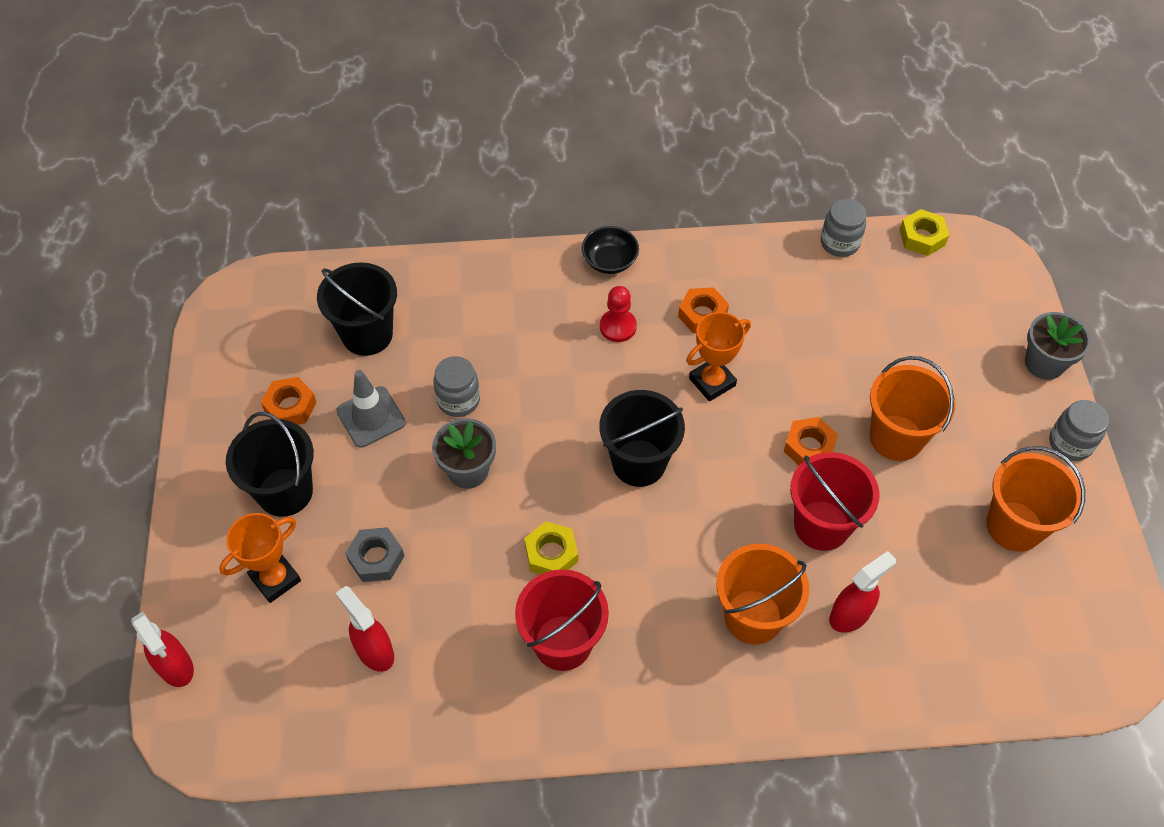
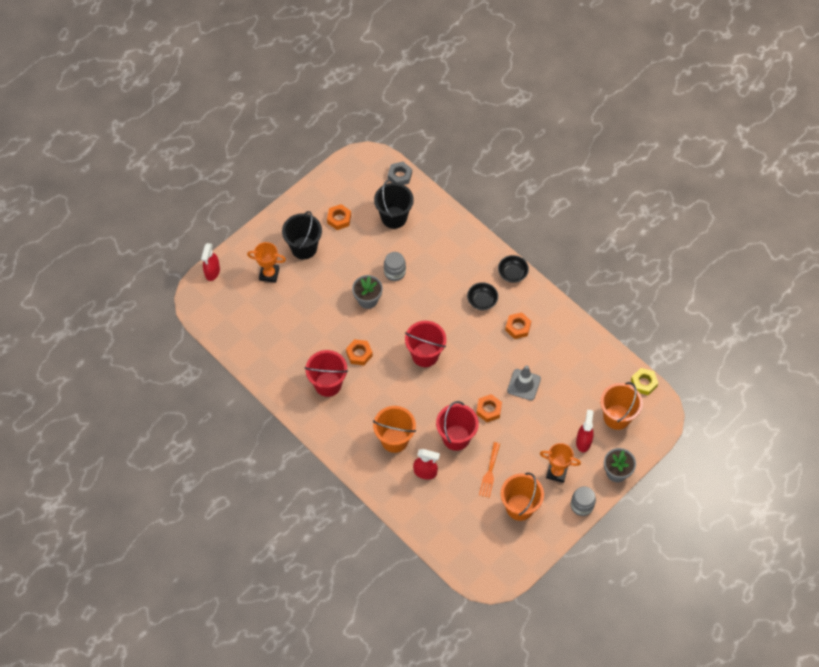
camera: 50 degrees right, 5 degrees up
(371, 417) = (359, 249): grey traffic cone -> grey traffic cone (524, 384)
(374, 651) = (271, 327): red spray bottle -> red spray bottle (583, 441)
(376, 558) = (305, 299): grey nut -> grey nut (399, 176)
(551, 554) = (359, 354): yellow nut -> orange nut
(618, 327) = (482, 301): red pawn -> black bowl
(639, 463) = (425, 355): black bucket -> red bucket
(712, 382) = (487, 354): orange trophy -> orange trophy (556, 472)
(839, 243) = (608, 353): grey jar -> none
(896, 438) = (523, 438): orange bucket -> orange bucket (617, 417)
(921, 523) = (489, 472): none -> orange fork

